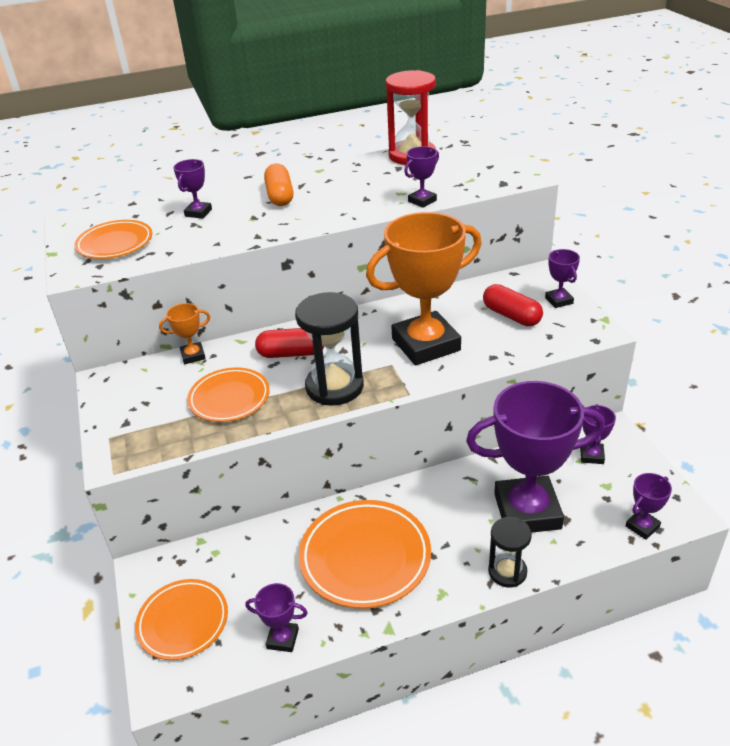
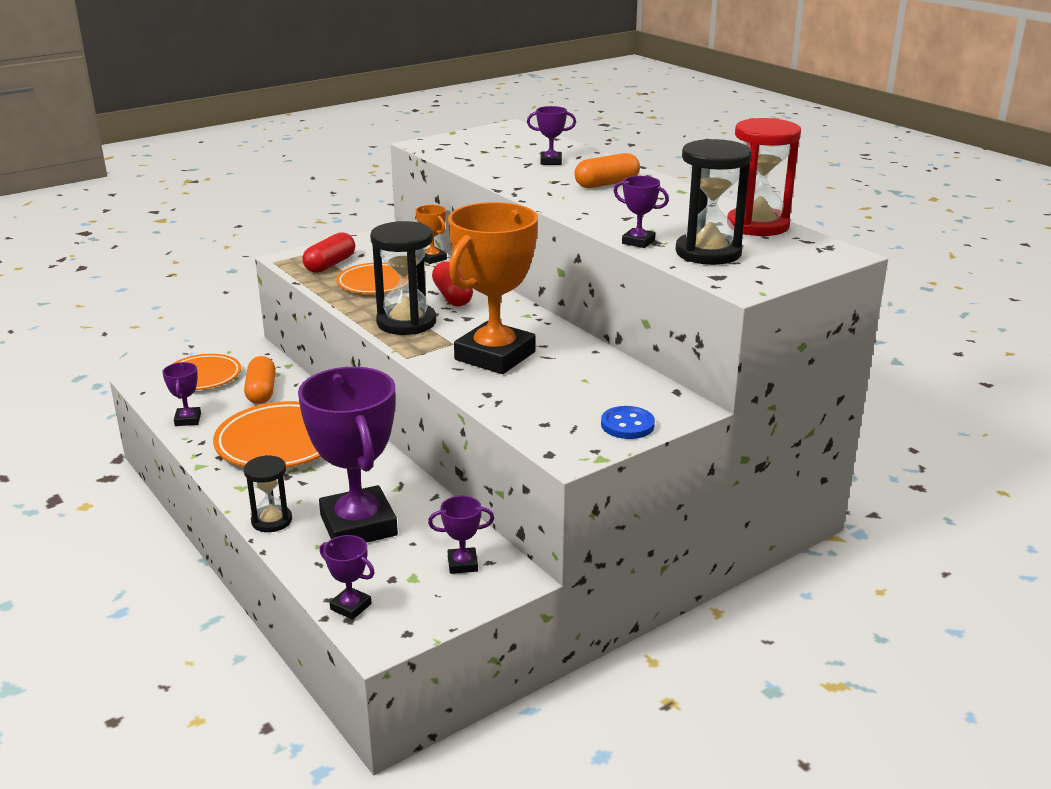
camera: 70 degrees right, 10 degrees down
(115, 244) = (477, 146): orange plate -> none
(249, 567) = (261, 391): none -> orange capsule
(426, 344) = (495, 356): orange trophy -> orange trophy turned 75 degrees clockwise
(457, 179) = (708, 253): none -> black hourglass
(511, 316) = (576, 397): red capsule -> red capsule (330, 264)
(559, 300) = (627, 425): purple trophy -> blue button

